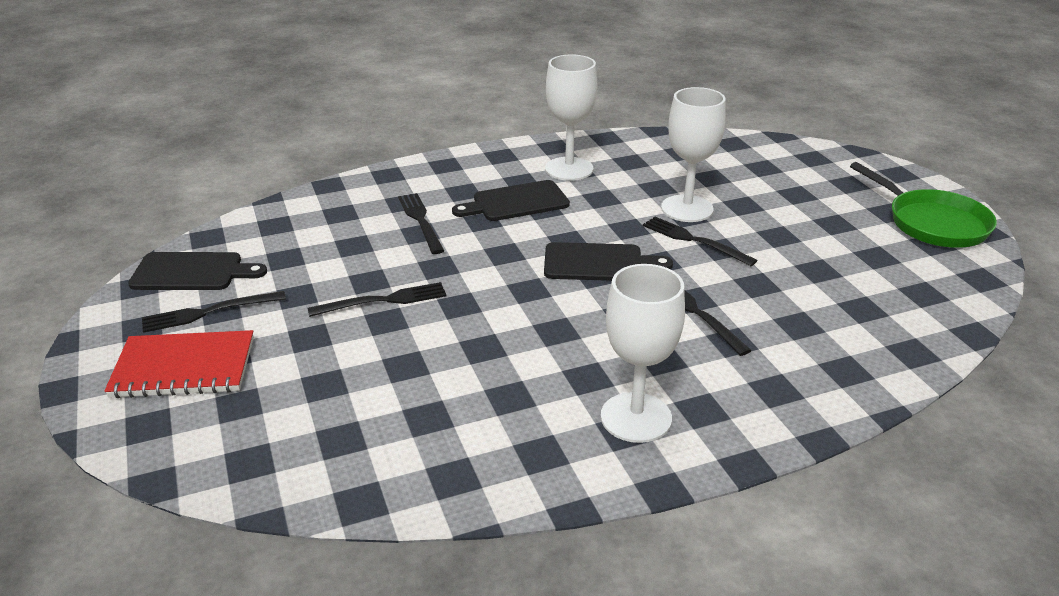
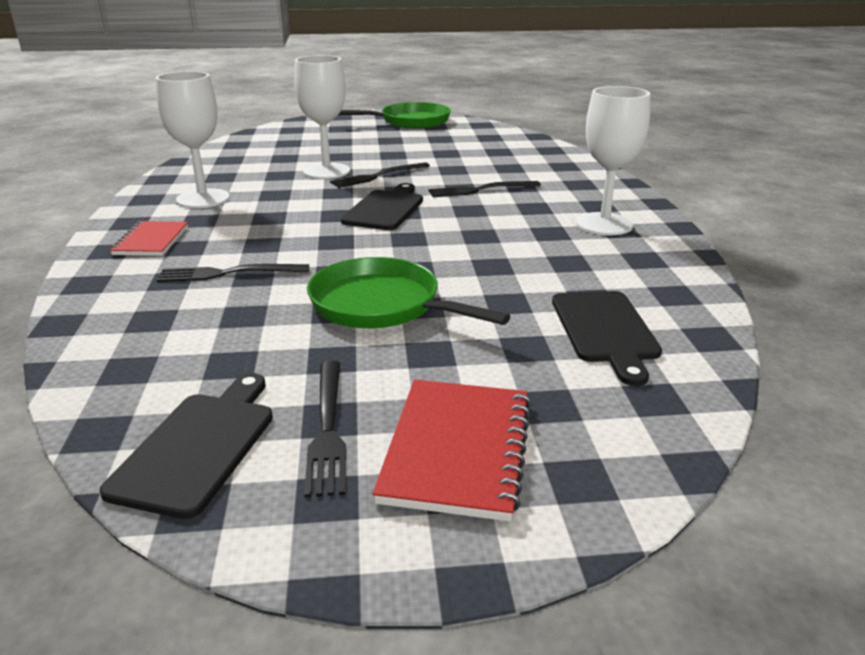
camera: 75 degrees left, 5 degrees down
(383, 301) = (382, 305): black fork -> green pan
(468, 174) = (151, 241): none -> red notebook
(516, 202) = (242, 226): black cutting board -> black cutting board (605, 330)

